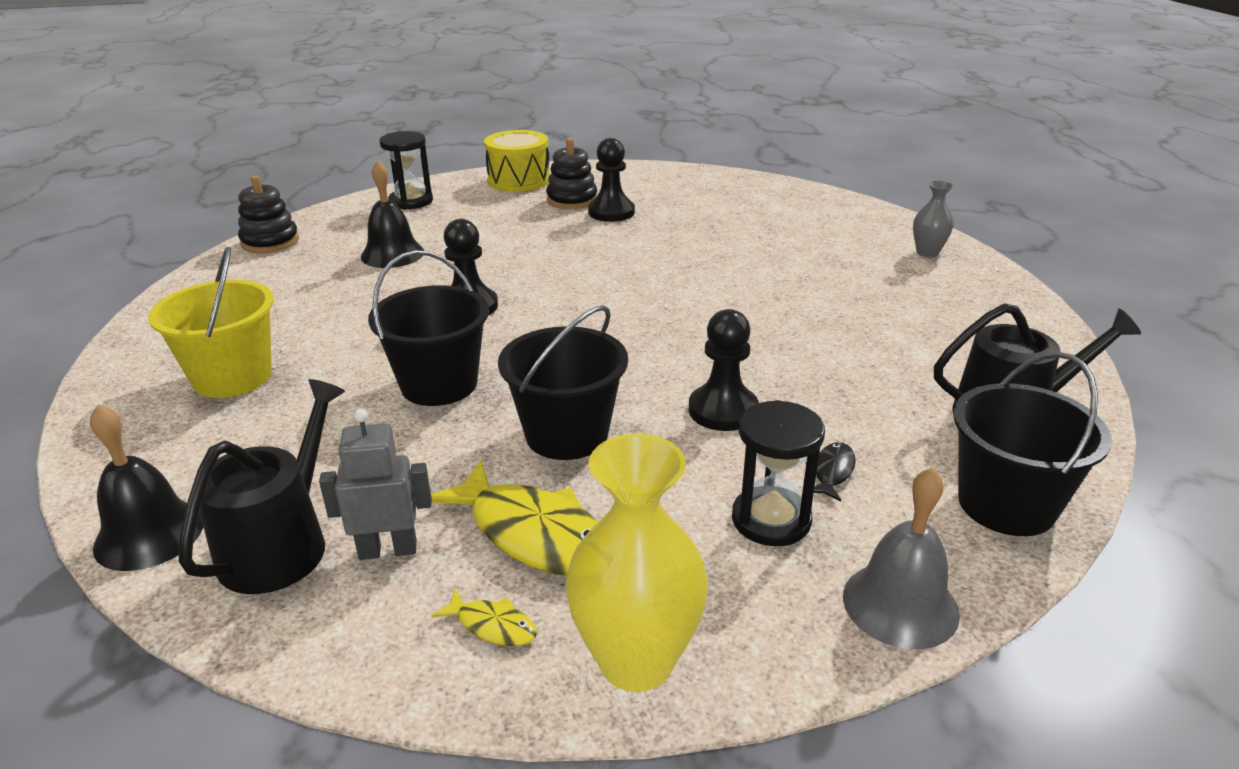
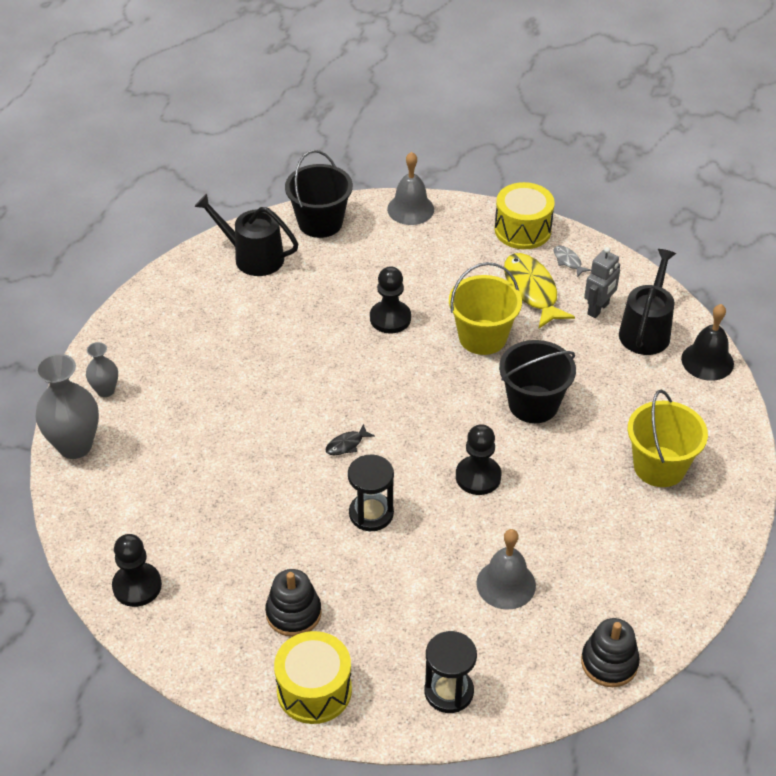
camera: 150 degrees left, 15 degrees up
(281, 544) = (646, 331): black watering can -> black watering can turned 150 degrees clockwise
(388, 550) = (598, 309): grey robot -> grey robot turned 75 degrees counterclockwise
(392, 254) = (506, 584): black bell -> grey bell
(492, 626) = (568, 261): yellow fish -> grey fish
(566, 434) = (482, 337): black bucket -> yellow bucket
(611, 212) = (277, 569): black pawn -> black pawn (137, 586)
(636, 661) = (522, 230): yellow vase -> yellow drum
(771, 520) = (425, 256): black hourglass -> black hourglass (371, 513)
(832, 471) = (374, 265): black fish -> black fish (346, 444)
(883, 220) = (75, 446): none -> grey vase

